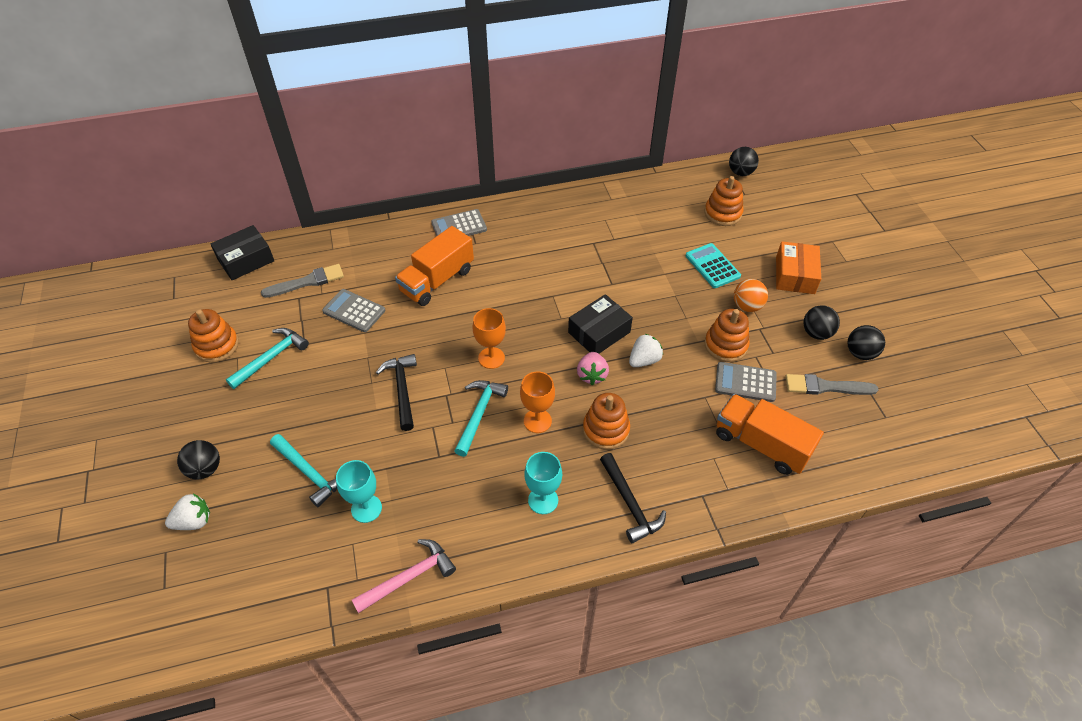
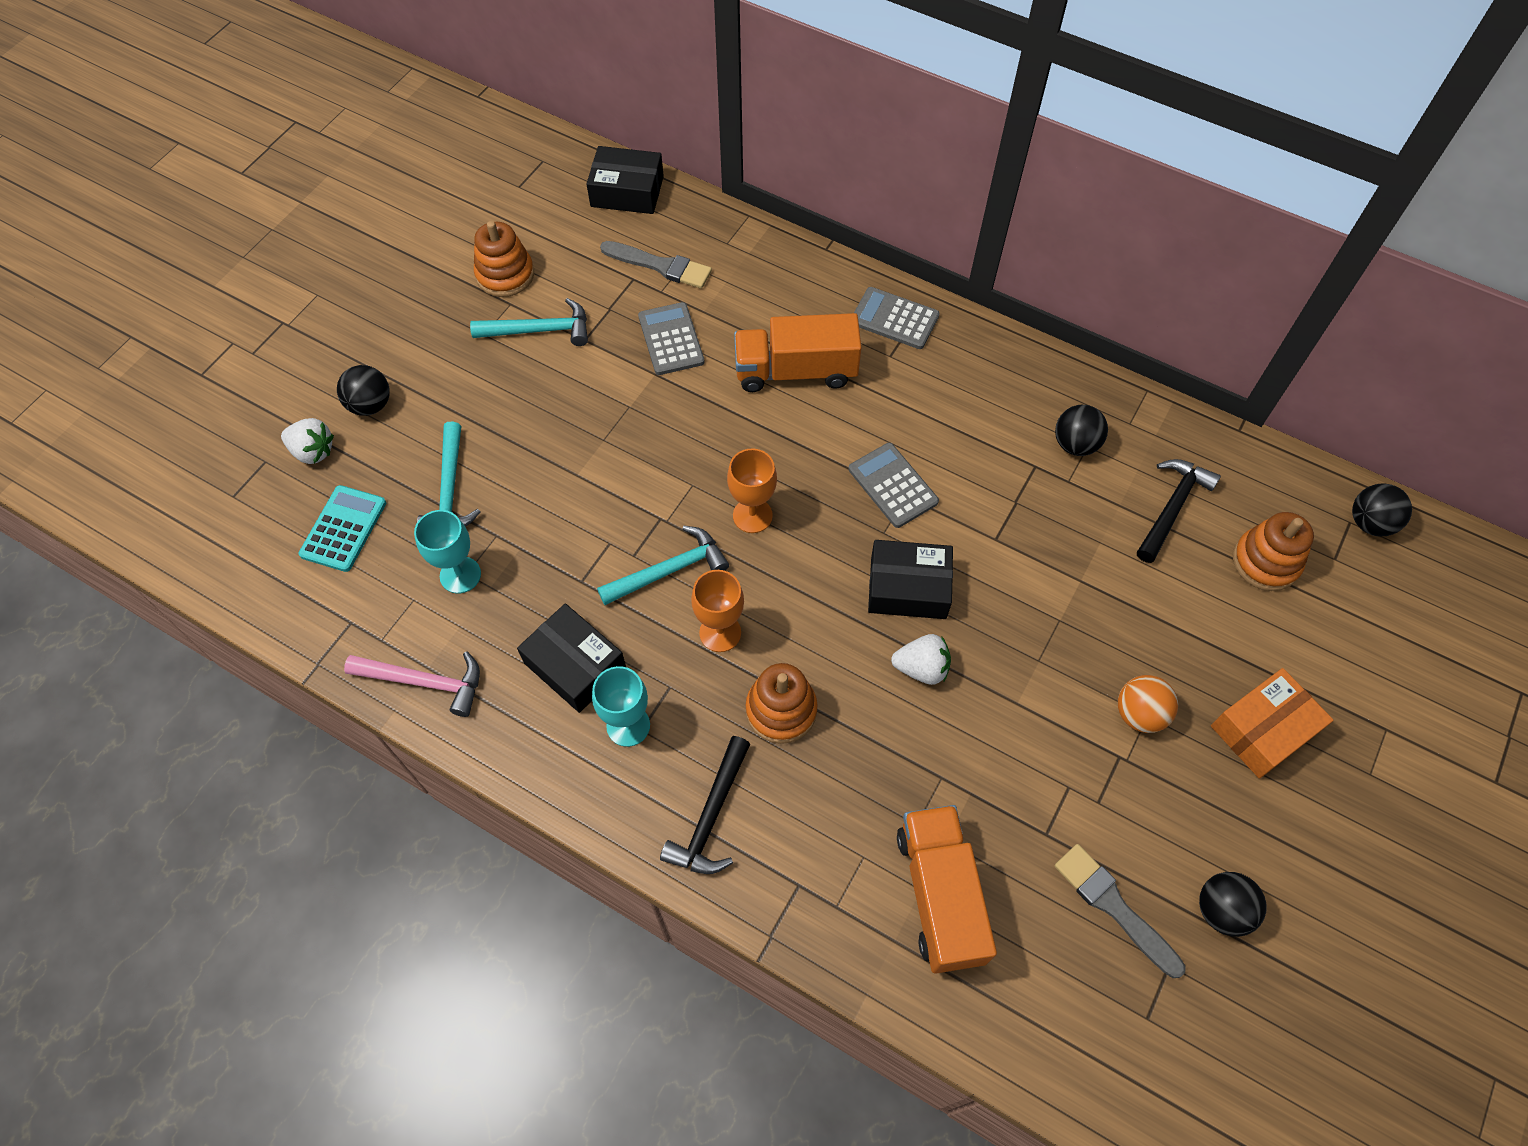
camera: 45 degrees right, 10 degrees up
(402, 390) = (623, 474): black hammer -> black hammer (1172, 507)
(482, 497) = (575, 665): none -> black box
(592, 375) = (839, 632): pink strawberry -> none
(712, 266) = (1158, 622): turquoise calculator -> turquoise calculator (343, 529)
(725, 345) = (1046, 738): orange stacking toy -> none
(745, 382) = (1014, 806): grey calculator -> grey calculator (892, 485)
(816, 333) = (1192, 830): black ball -> black ball (1075, 444)

